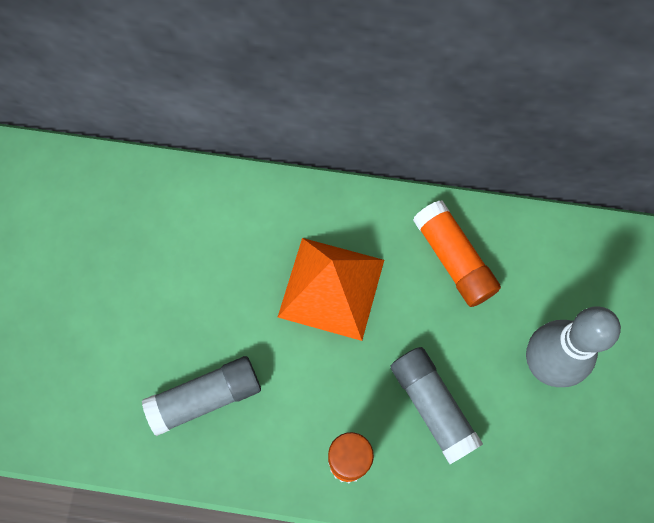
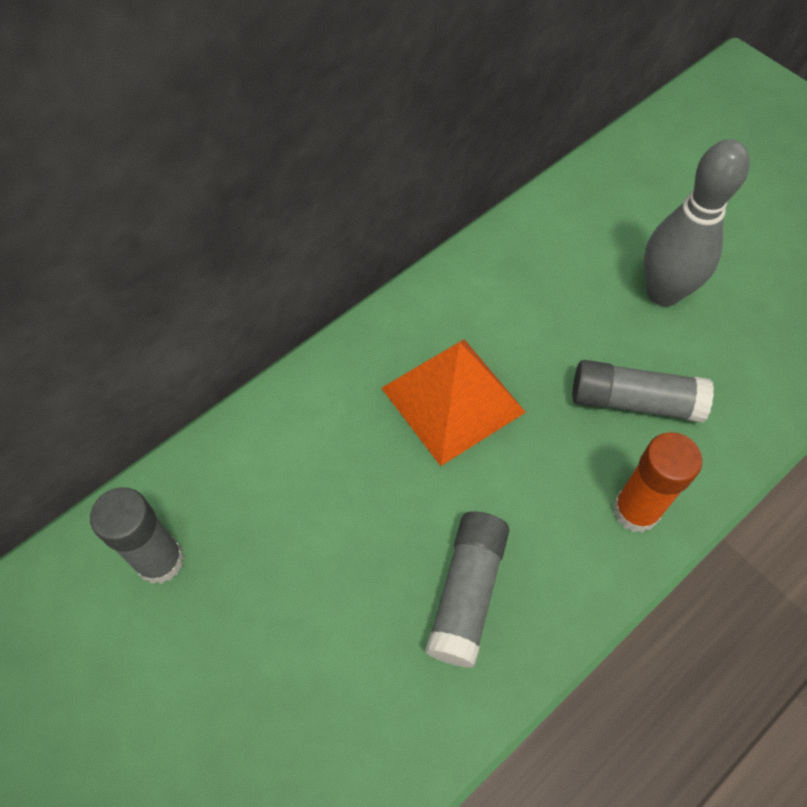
camera: 50 degrees left, 10 degrees down
(88, 210) = (160, 560): none -> grey glue stick
(453, 259) = (511, 288): orange glue stick -> none

